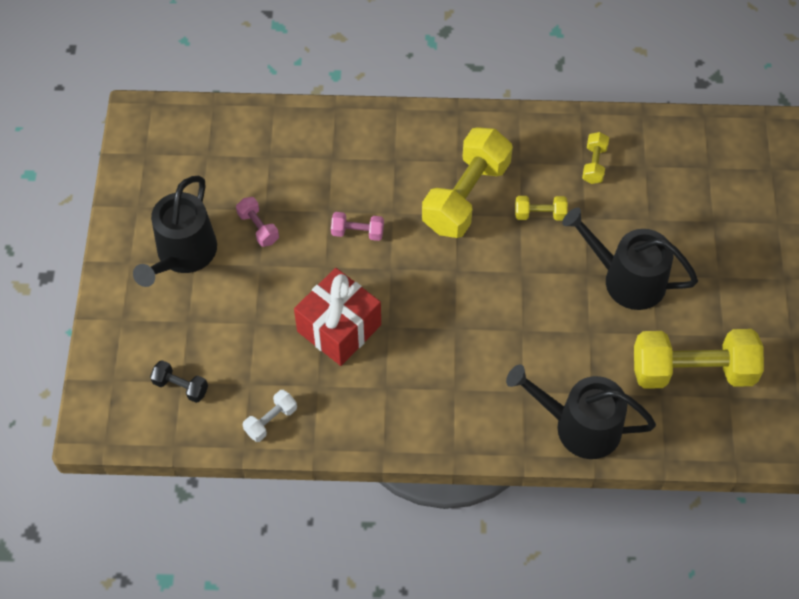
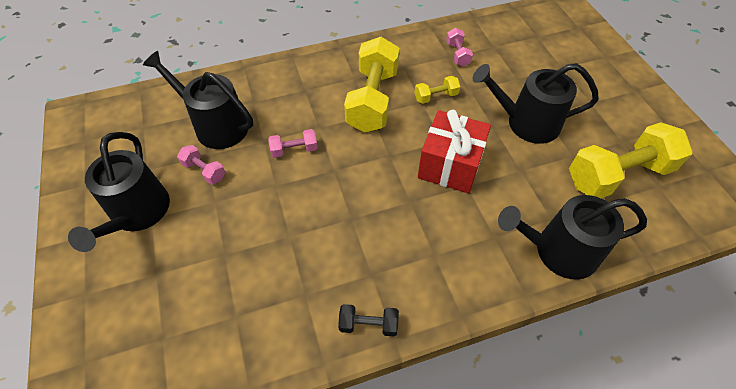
camera: 20 degrees left, 5 degrees down
(181, 386) = (162, 344): black dumbbell -> black dumbbell (368, 324)
(271, 420) = (269, 348): white dumbbell -> none
(284, 177) = (216, 126): none -> black watering can
(339, 328) = (307, 234): red gift -> red gift (450, 165)
(594, 164) = (457, 54): yellow dumbbell -> pink dumbbell

